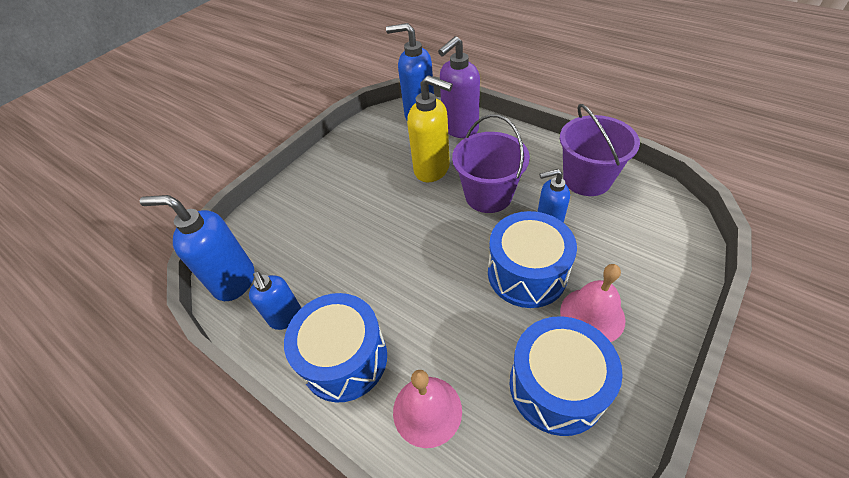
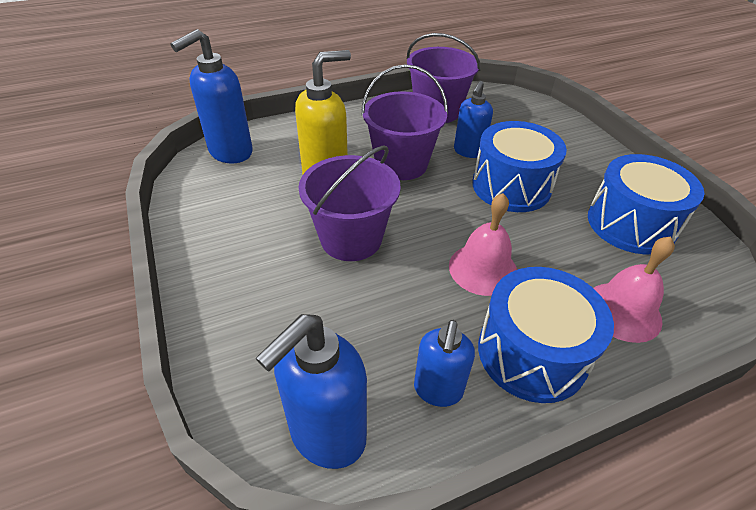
camera: 65 degrees left, 5 degrees down
(286, 317) = (438, 390): blue soap dispenser -> blue soap dispenser turned 105 degrees clockwise
(384, 212) = (351, 239): none -> purple bucket
(459, 129) = (290, 139): purple soap dispenser -> none
(592, 315) = (575, 175): pink bell -> pink bell (483, 269)

